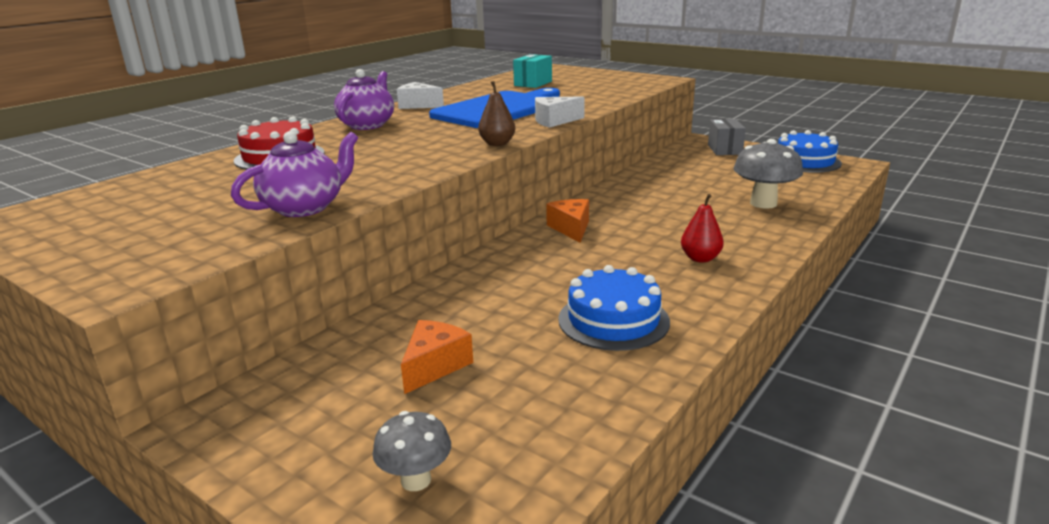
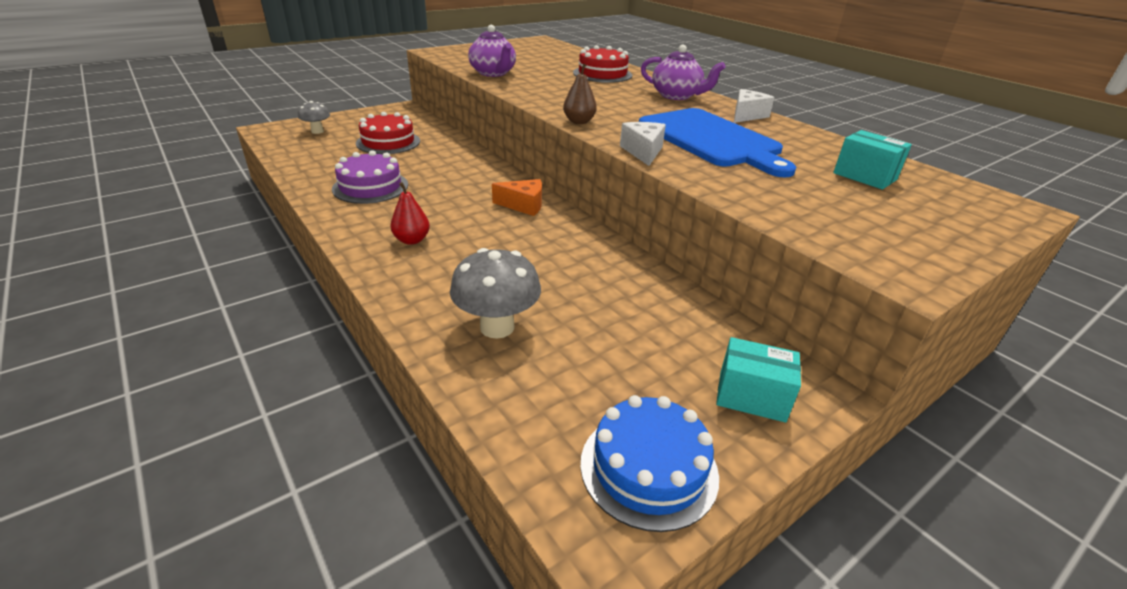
camera: 105 degrees right, 10 degrees up
(434, 366) = (388, 142): orange cheese -> red cake
(613, 320) = (370, 187): blue cake -> purple cake
(724, 149) = (751, 396): grey box -> turquoise box

